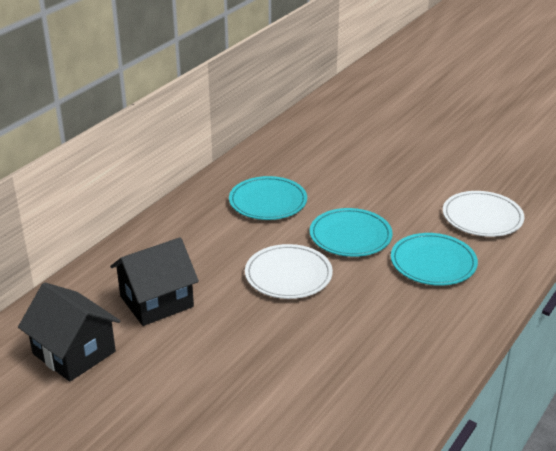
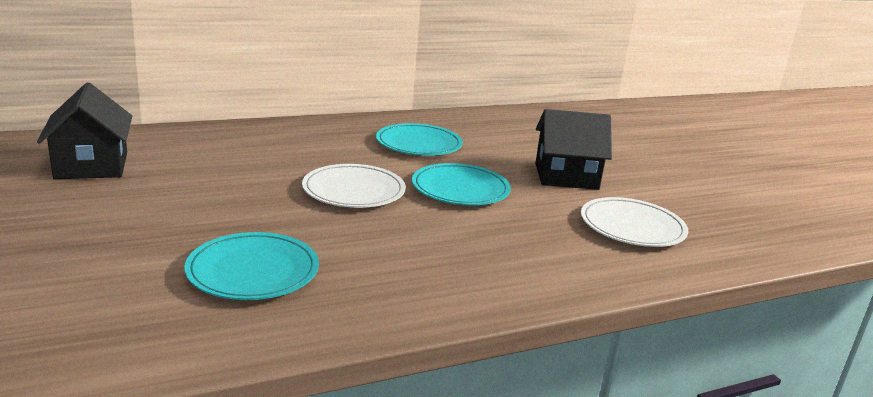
camera: 30 degrees right, 10 degrees down
(156, 301) = (211, 163): black house -> black house (566, 176)
(433, 263) = (518, 237): turquoise plate -> turquoise plate (253, 271)

